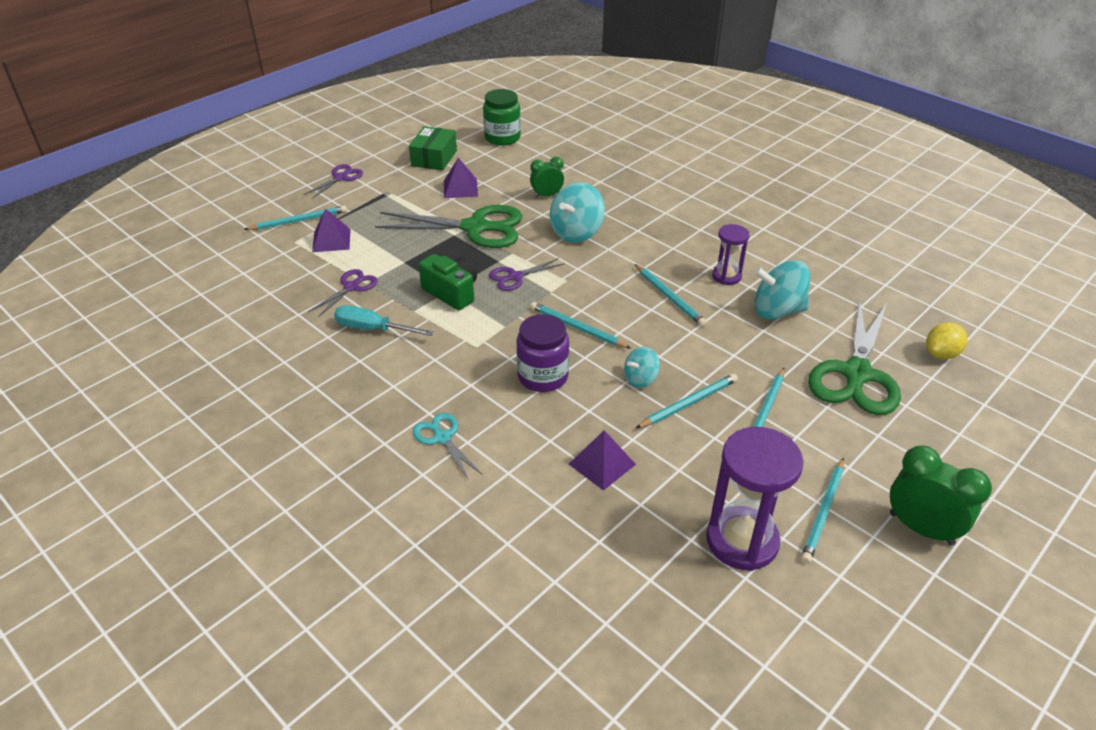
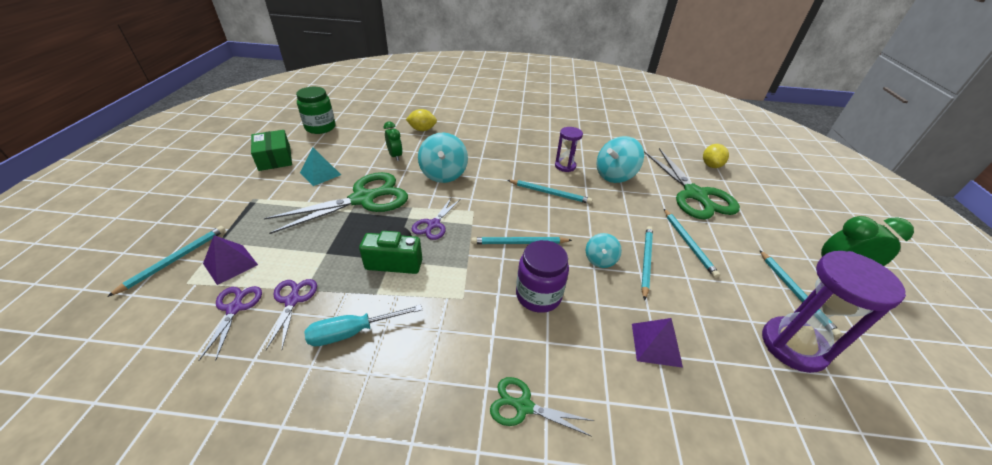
camera: 40 degrees left, 0 degrees up
(341, 177) = (192, 203): purple scissors -> purple scissors (235, 308)
(442, 437) = (523, 406): turquoise scissors -> green scissors
(460, 188) = (320, 173): purple pyramid -> turquoise pyramid
(547, 195) = (395, 156): green clock -> green clock turned 120 degrees clockwise
(605, 175) = (422, 130): none -> yellow lemon

